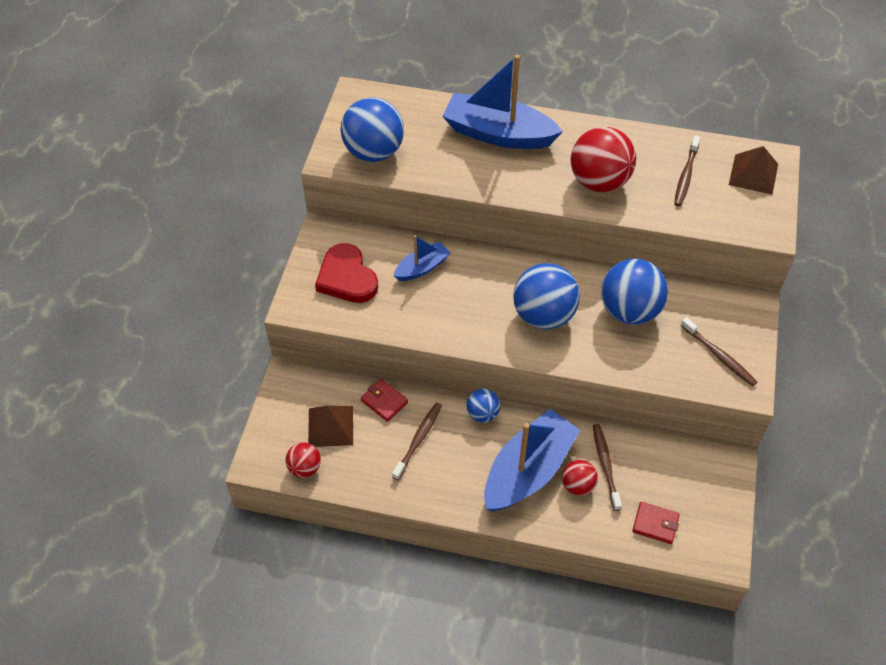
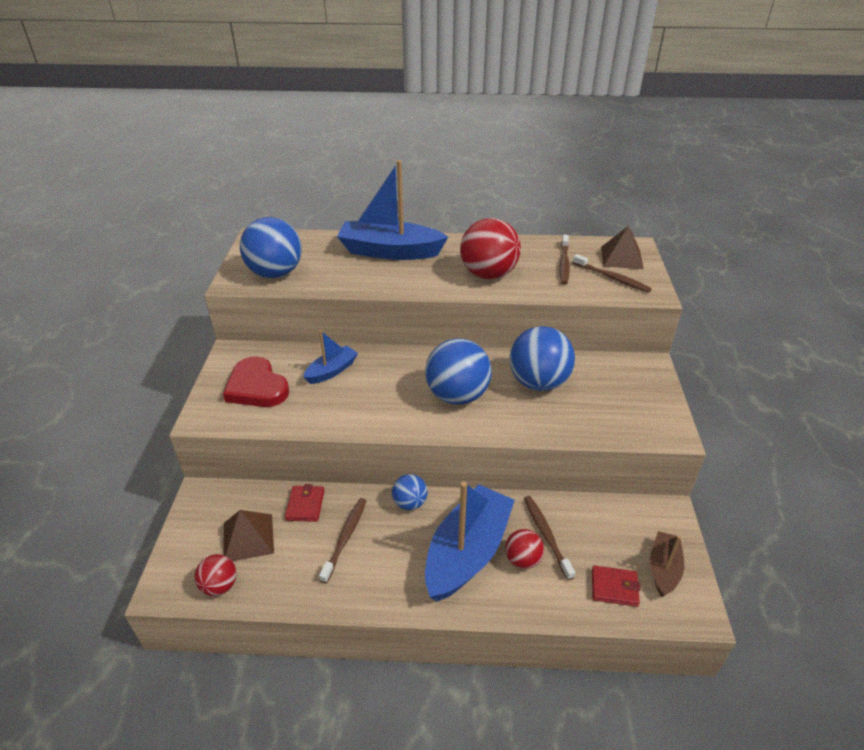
camera: 10 degrees left, 15 degrees down
(384, 401) = (305, 505): red wallet -> red wallet turned 60 degrees clockwise
(706, 514) = (663, 569): none -> brown boat
(719, 356) = (635, 409): brown toothbrush -> brown toothbrush (612, 278)

